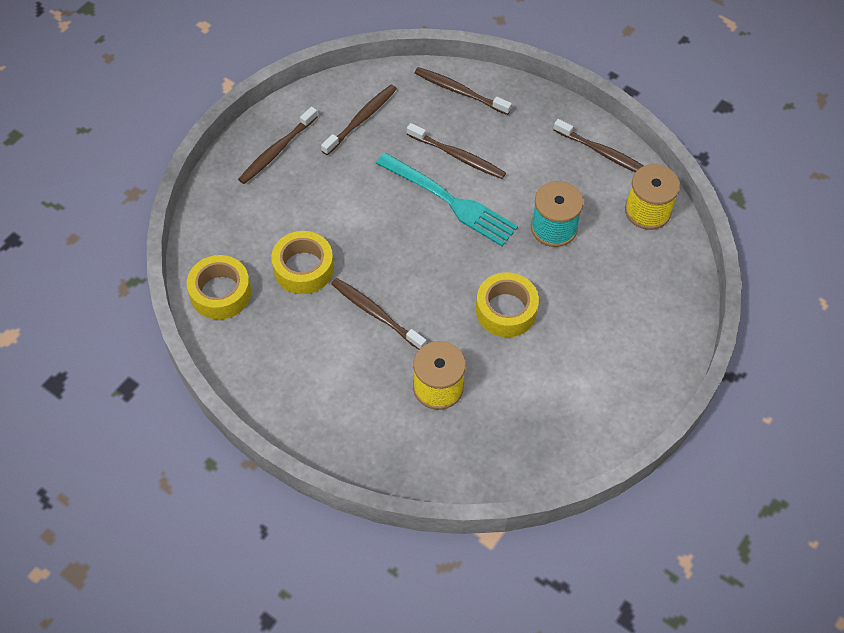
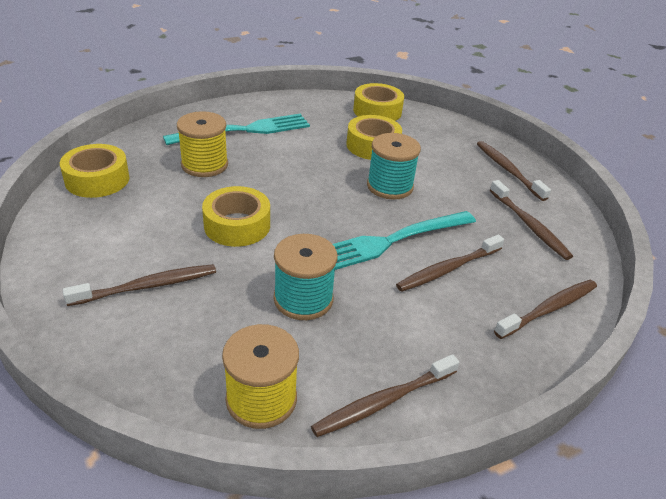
camera: 115 degrees right, 20 degrees down
(349, 392) = (245, 130): none -> turquoise fork
(369, 229) = (389, 186): none -> turquoise spool
(376, 313) = (300, 161): brown toothbrush -> brown toothbrush (147, 286)
(523, 457) = (97, 179): none -> yellow tape

